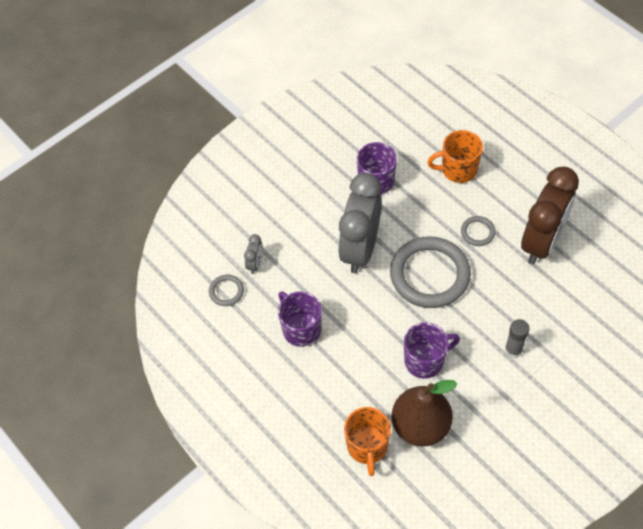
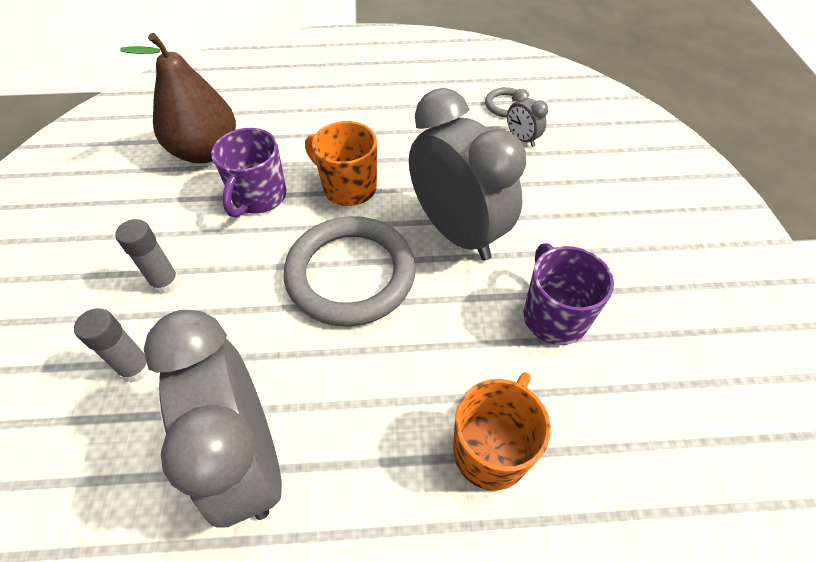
camera: 125 degrees right, 5 degrees down
(300, 329) = (406, 130): purple mug -> none
(367, 447) = (239, 109): orange mug -> orange mug (348, 187)
(477, 232) = (354, 380): grey ring -> none
(541, 242) = (248, 458): brown clock -> grey clock
(557, 316) = (136, 368): none -> grey glue stick

